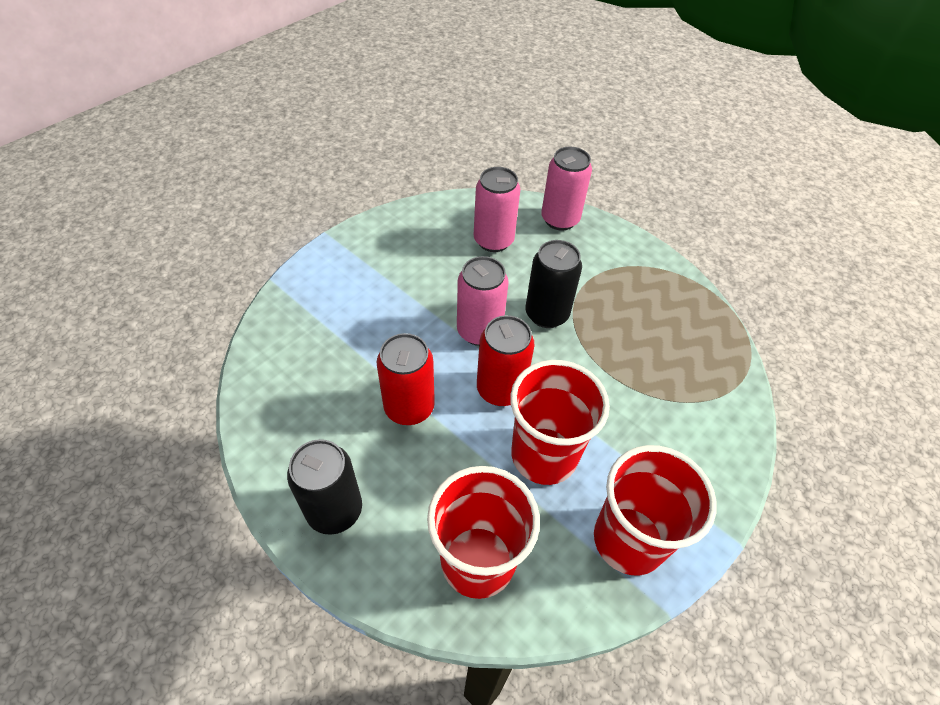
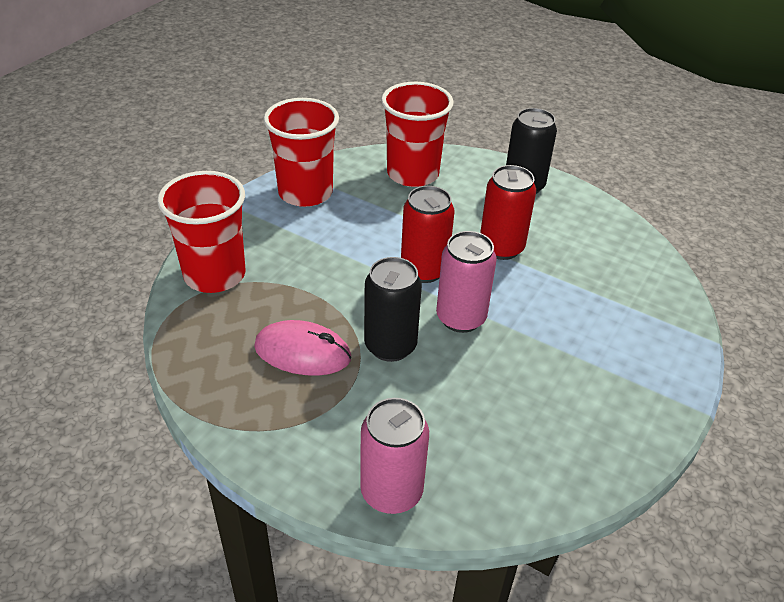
camera: 170 degrees right, 10 degrees down
(493, 240) = (481, 436): pink can -> none
(544, 455) = (375, 230): red cup -> red cup (215, 275)
(621, 319) = (302, 352): none -> pink mouse

